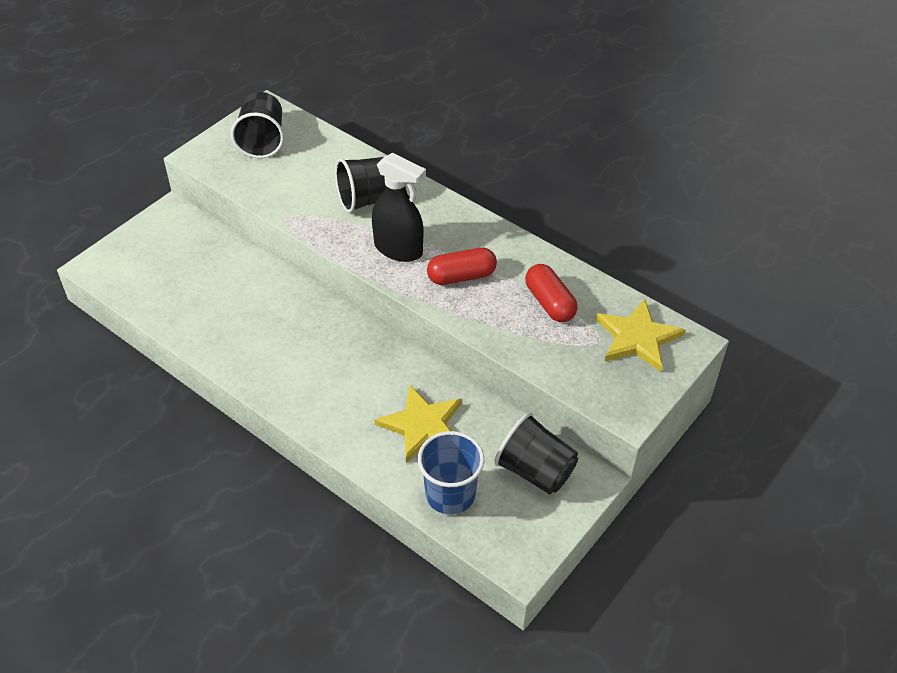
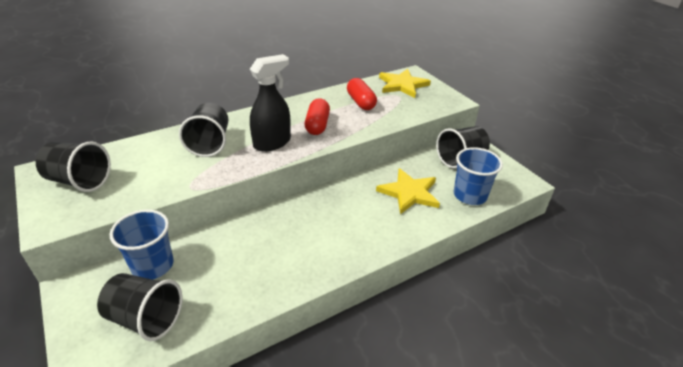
camera: 70 degrees left, 10 degrees down
(154, 274) = (146, 318): none -> black cup
(214, 249) = (152, 265): none -> blue cup
(549, 303) = (360, 102): red capsule -> red capsule turned 75 degrees clockwise

